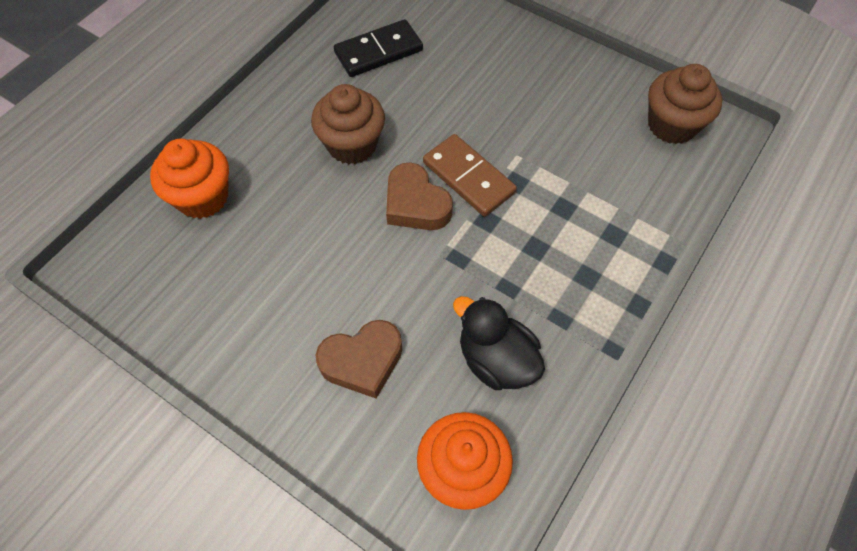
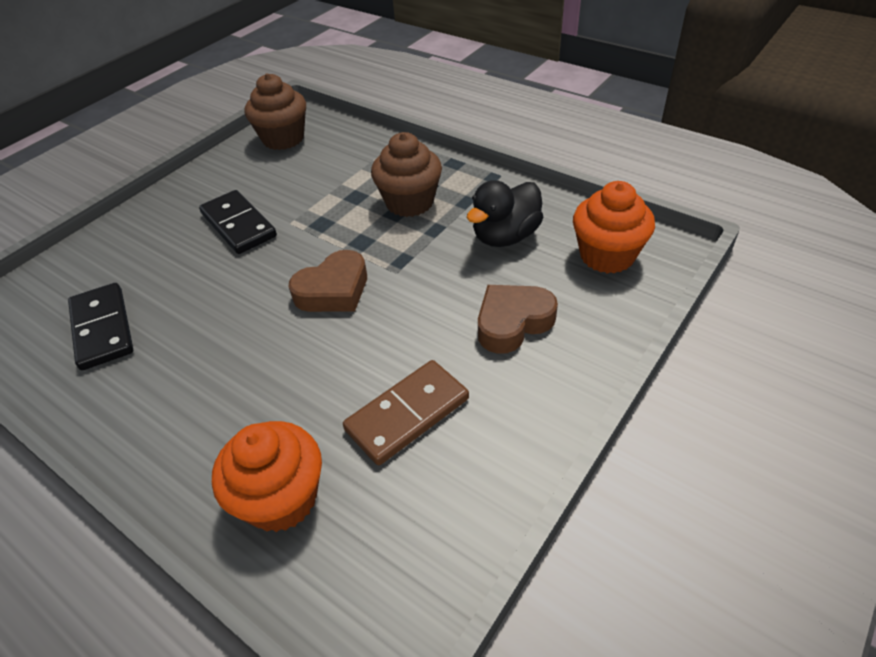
camera: 85 degrees left, 15 degrees down
(352, 145) = (239, 345): brown cupcake -> brown cupcake (409, 202)
(362, 361) = (513, 322): brown heart -> brown heart turned 105 degrees counterclockwise
(468, 178) = (309, 253): brown domino -> brown domino (407, 414)
(512, 114) = (239, 225): none -> black domino

